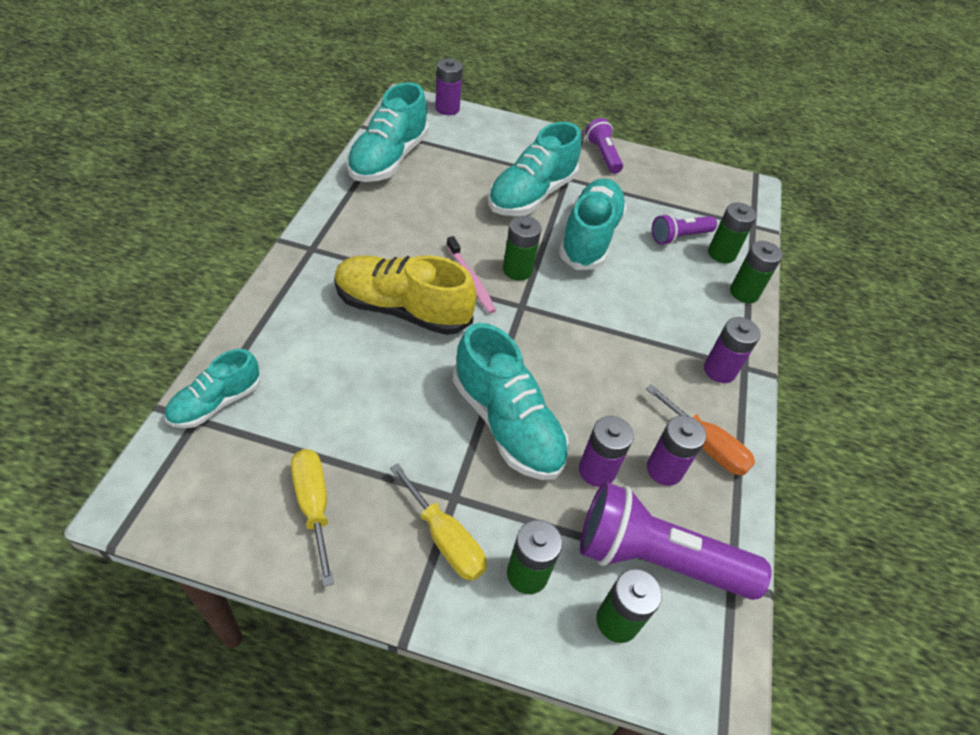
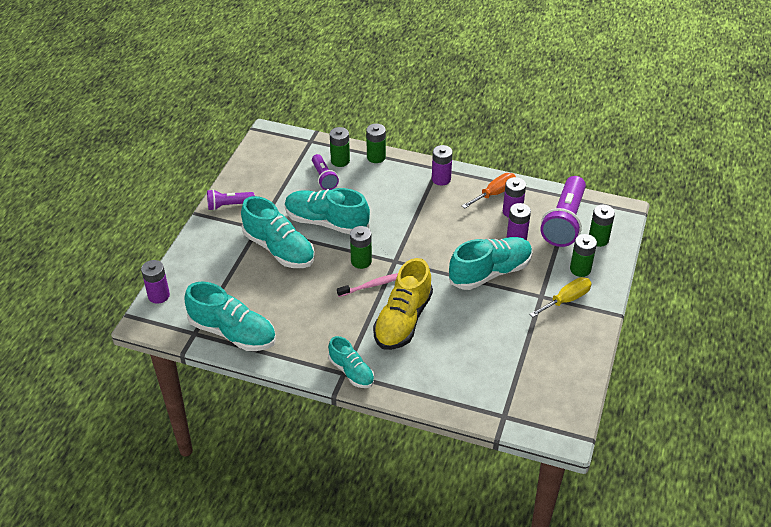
camera: 80 degrees left, 5 degrees down
(216, 403) = (490, 408): turquoise shoe -> turquoise shoe (351, 371)
(313, 506) = (555, 354): yellow screwdriver -> none

